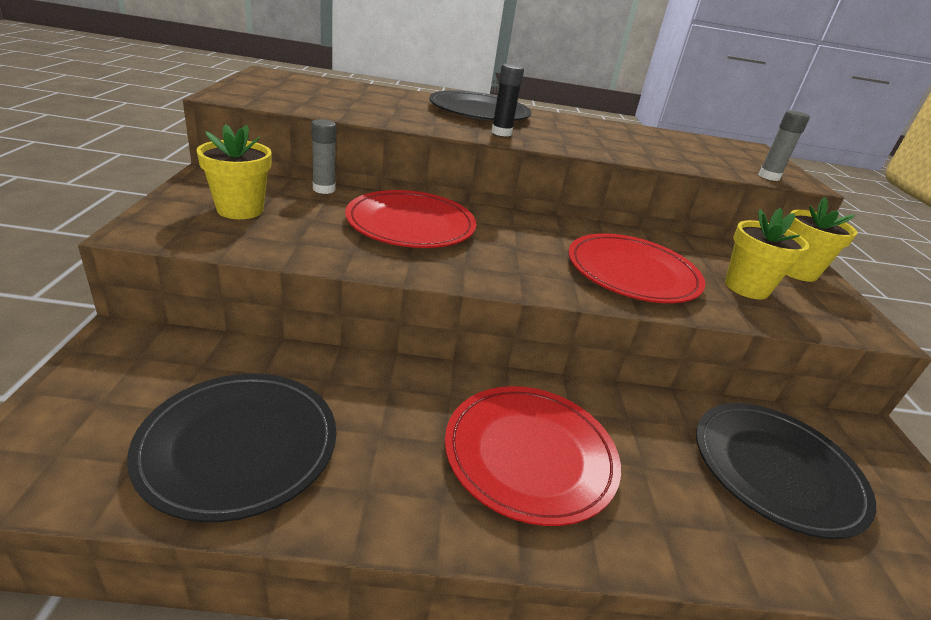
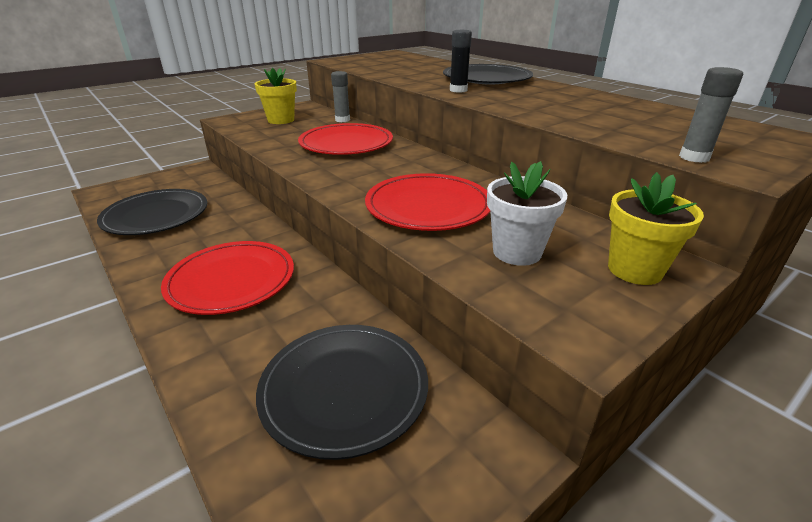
camera: 55 degrees right, 0 degrees up
(746, 287) = (517, 252): yellow flower pot -> white flower pot

